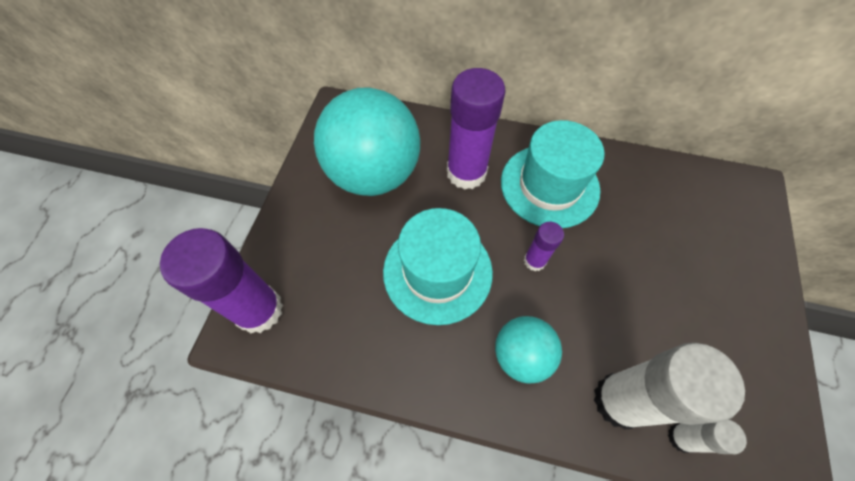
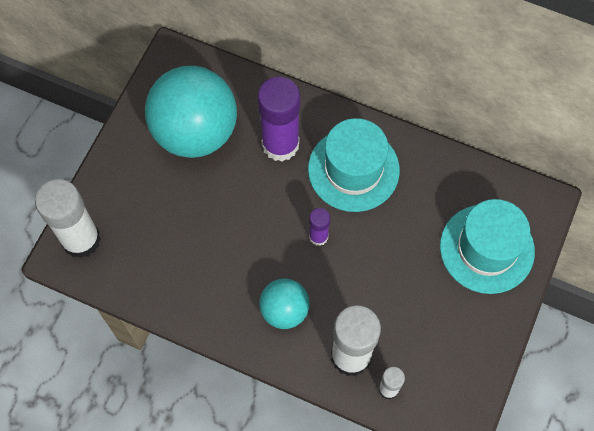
camera: 10 degrees right, 5 degrees up
(259, 310) = (81, 239): purple glue stick -> white glue stick
(437, 271) = (233, 232): turquoise hat -> turquoise hat (487, 248)

